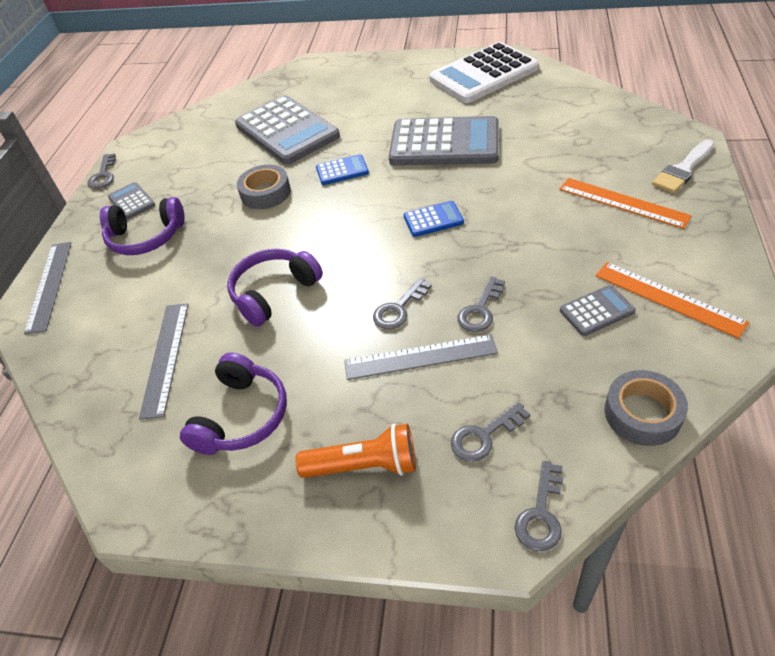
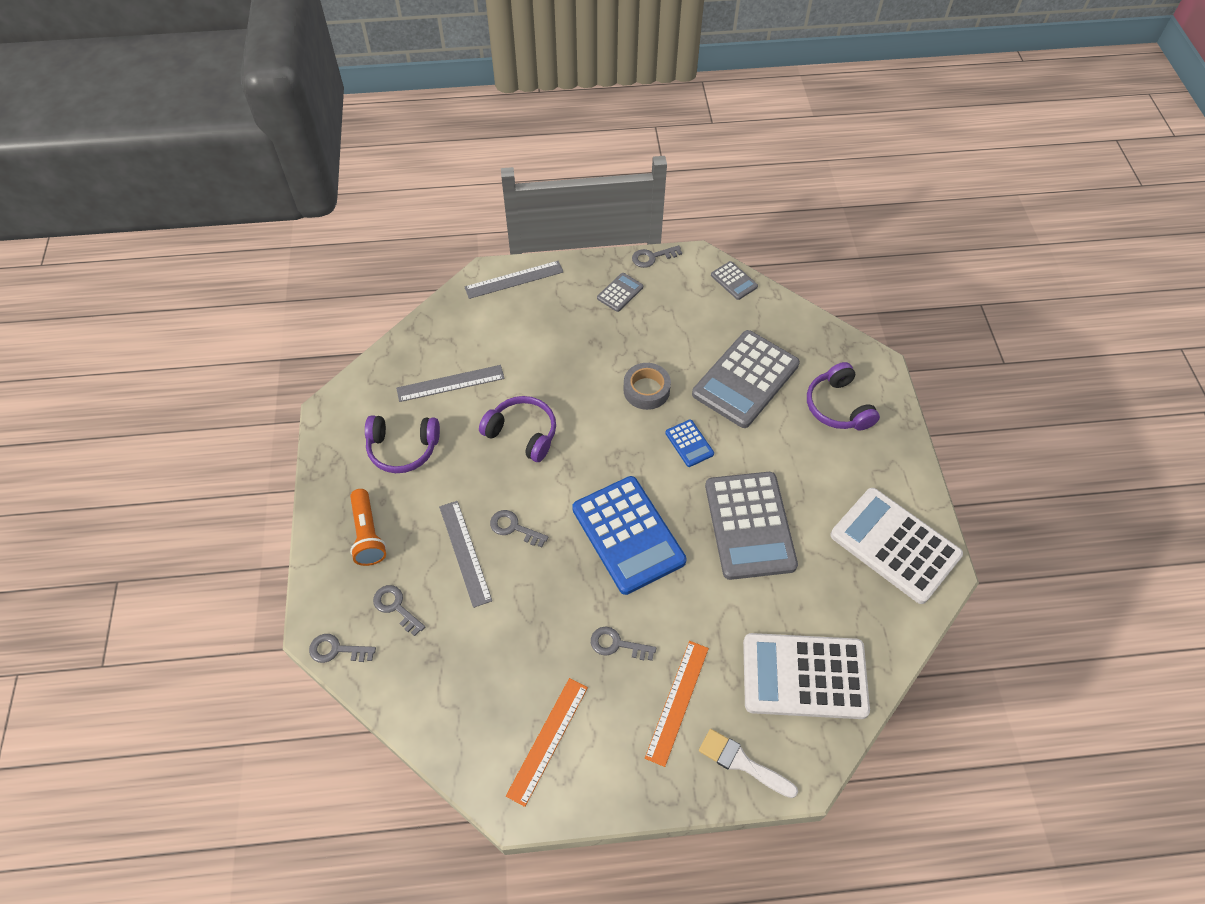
camera: 70 degrees right, 10 degrees up
(146, 237) = (576, 321): purple headphones -> purple headphones (837, 407)
(433, 220) = (628, 535): blue calculator -> blue calculator, size x2.23
(480, 310) = (518, 589): grey key -> grey key (617, 644)
(597, 311) = (526, 680): grey calculator -> grey calculator (734, 281)
(599, 129) = (804, 676): none -> white calculator
(642, 413) = (422, 716): grey tape -> none

